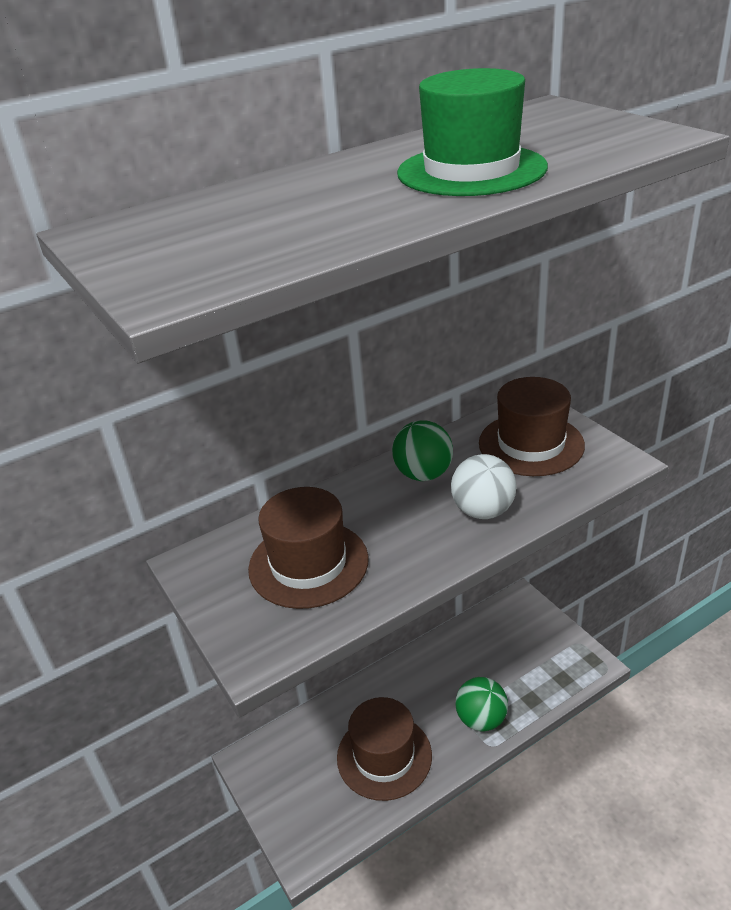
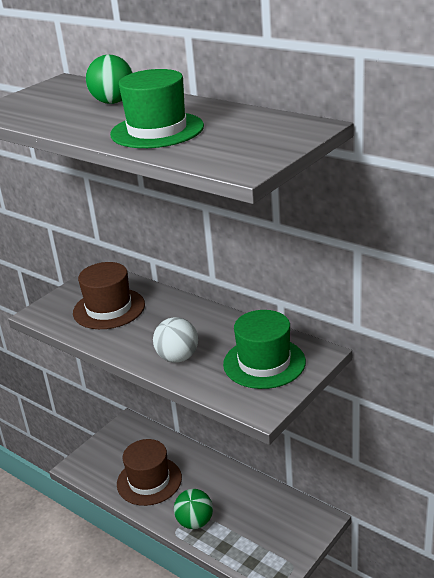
camera: 70 degrees right, 5 degrees down
(423, 474) = (208, 326): green ball -> green ball (113, 102)
(531, 444) = (264, 363): brown hat -> green hat

